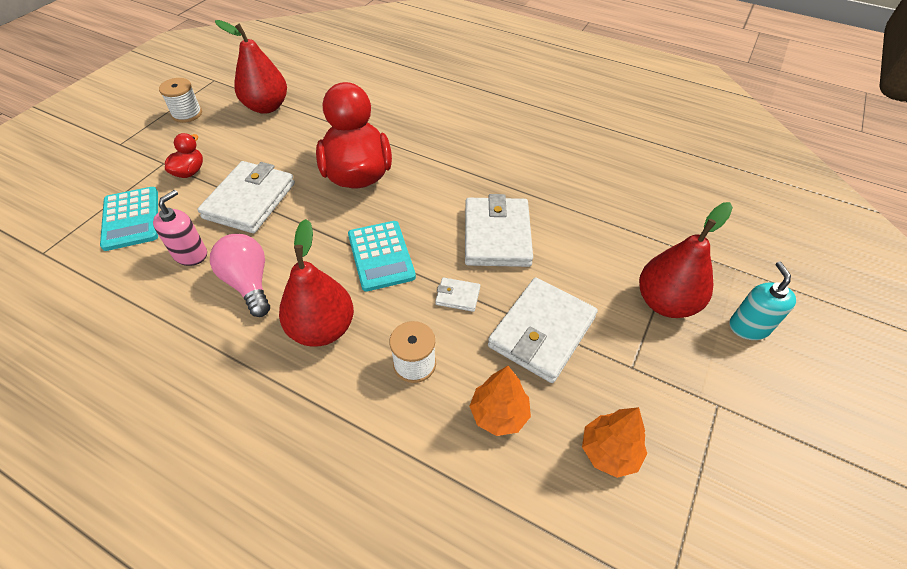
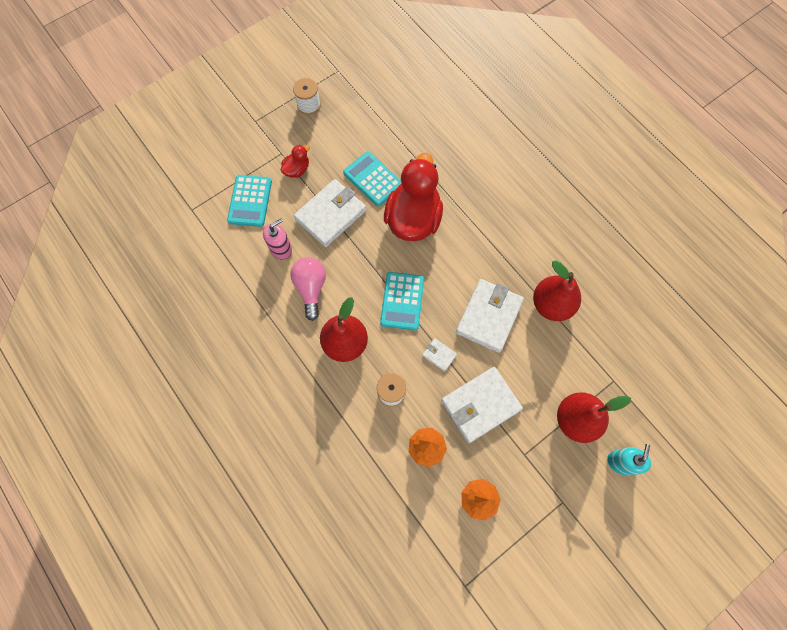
camera: 25 degrees right, 20 degrees up
(266, 107) = (369, 119): red pear -> red pear (551, 304)
(292, 154) = (373, 179): none -> turquoise calculator

